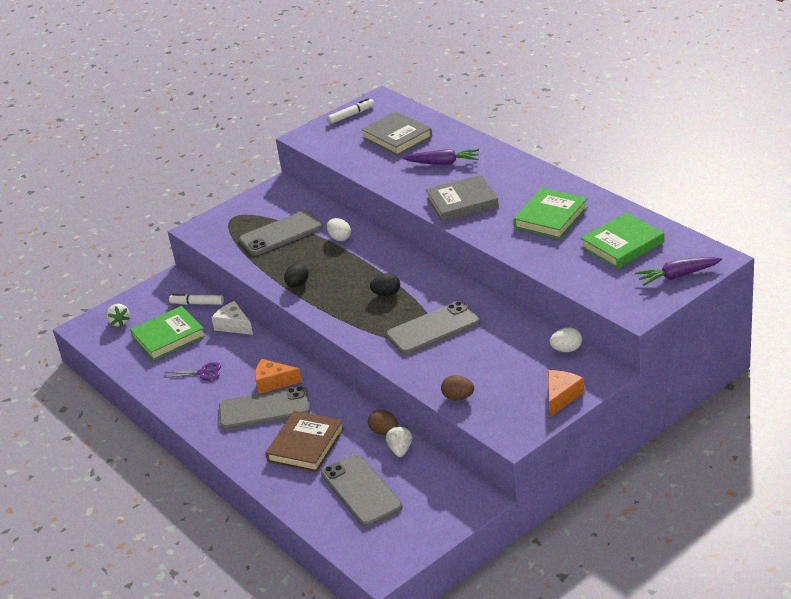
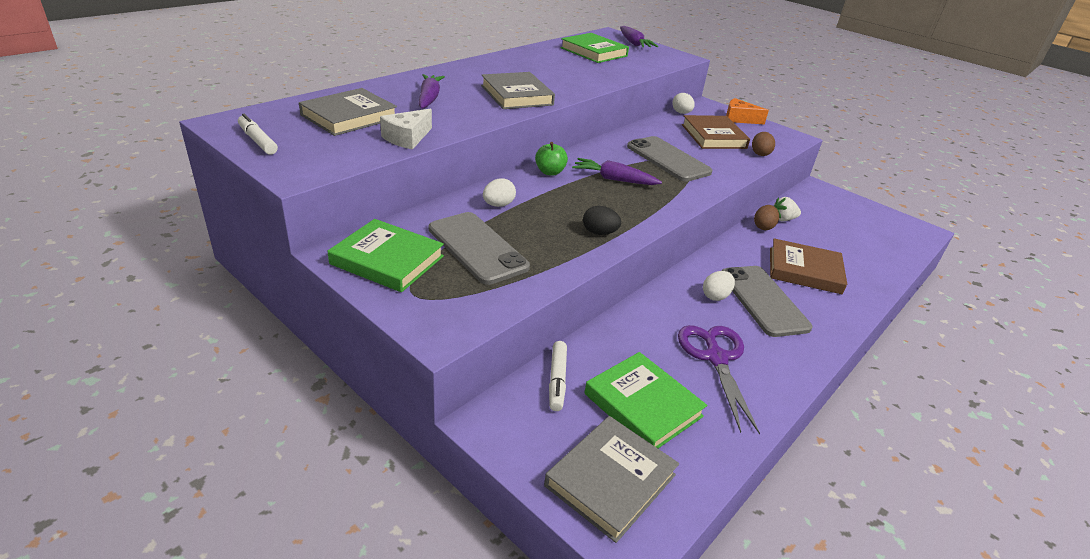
camera: 105 degrees left, 0 degrees up
(119, 322) = (610, 480): white strawberry -> grey book
(203, 373) = (716, 358): purple scissors -> purple scissors, size x1.81
(234, 325) = (609, 336): white cheese -> white cheese (407, 138)
(273, 382) = (715, 296): orange cheese -> white egg
(361, 490) = (844, 239): grey phone -> none
(386, 294) = (614, 179): black egg -> purple carrot
(397, 260) = (550, 172): none -> green apple
(499, 367) = (713, 136): none -> brown book
(550, 217) = (550, 67): green book -> green book (387, 260)

